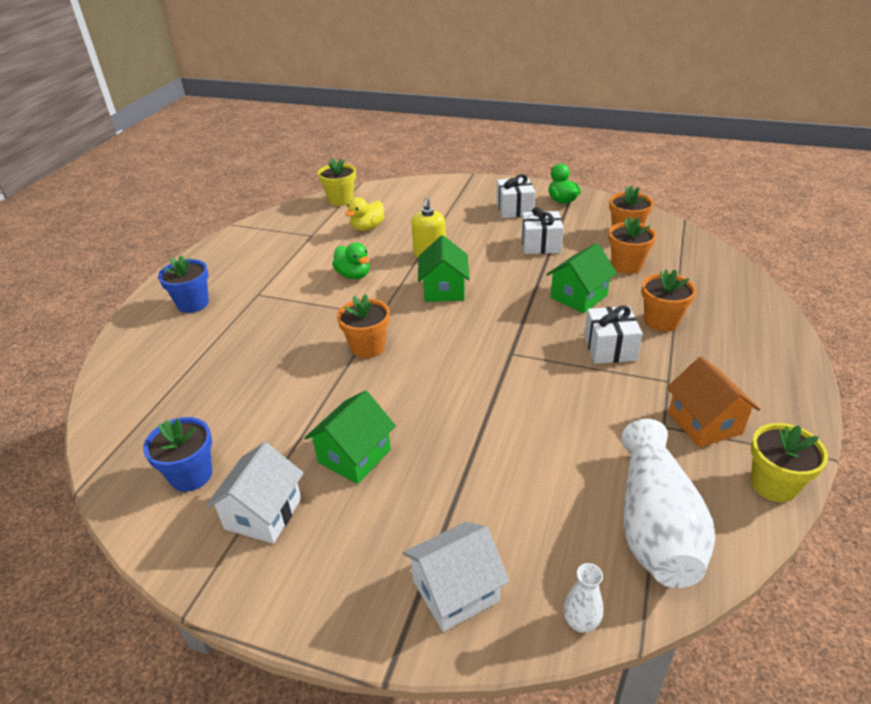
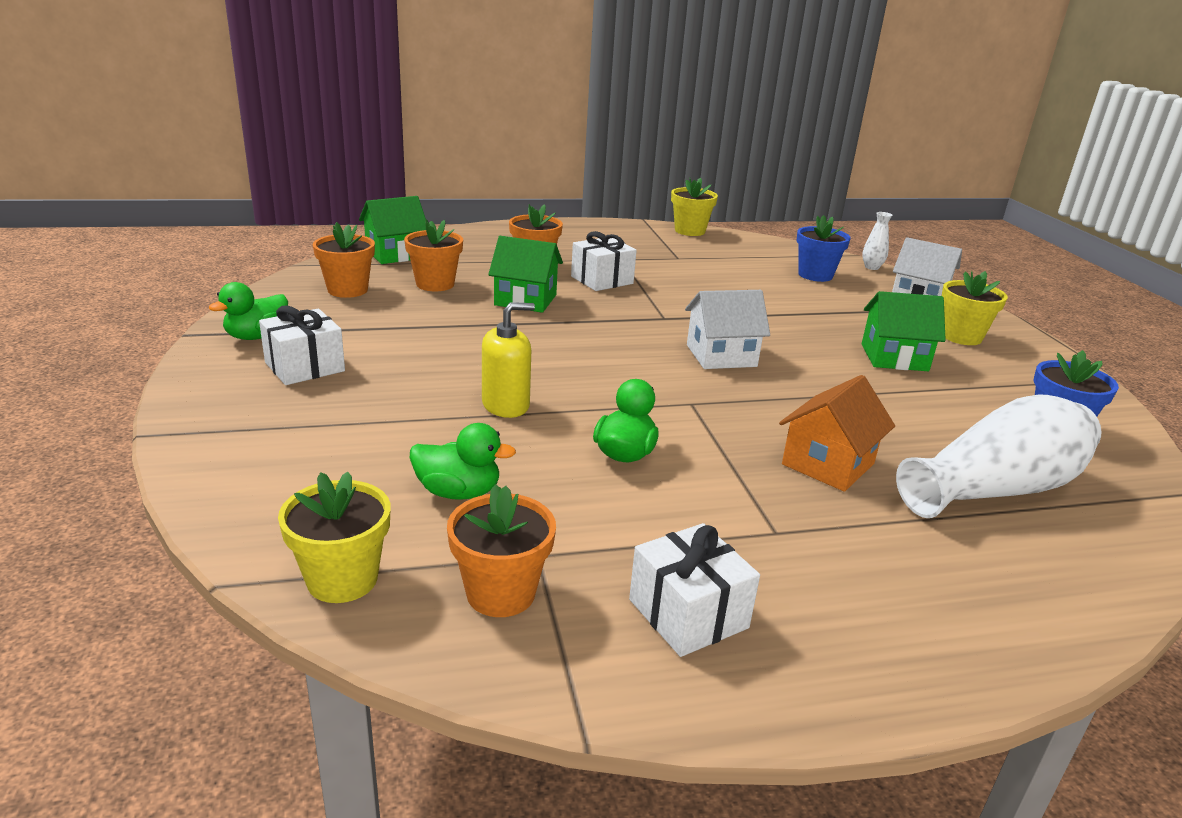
camera: 125 degrees left, 10 degrees down
(193, 304) = (889, 599): blue flower pot -> blue flower pot (815, 275)
(263, 513) = (1008, 378): white house -> white house (721, 356)
(349, 548) = (961, 337): none -> yellow flower pot
(367, 228) = (458, 492): yellow duck -> green duck
(367, 347) = (758, 393): orange flower pot -> orange flower pot (501, 593)
(444, 290) = (589, 374): green house -> green house (395, 254)
(540, 244) = (416, 333): white gift -> white gift (688, 613)
(655, 524) = (773, 255): white vase -> white vase (995, 489)
(704, 423) = (656, 247): orange house -> orange house (828, 464)

